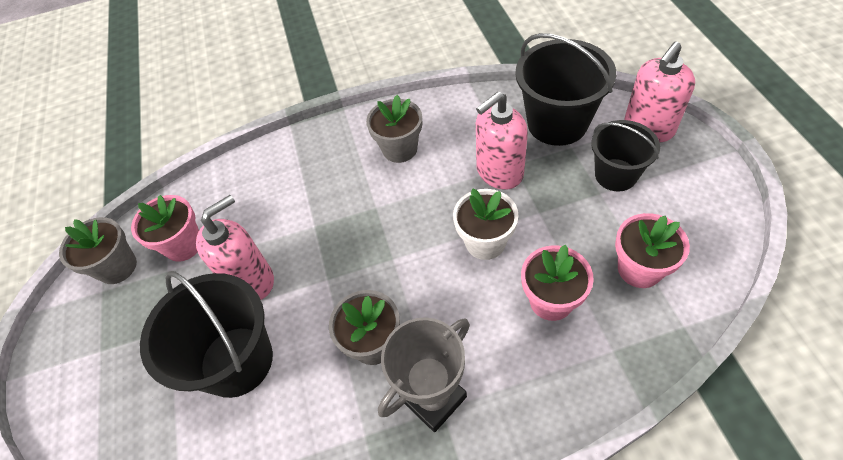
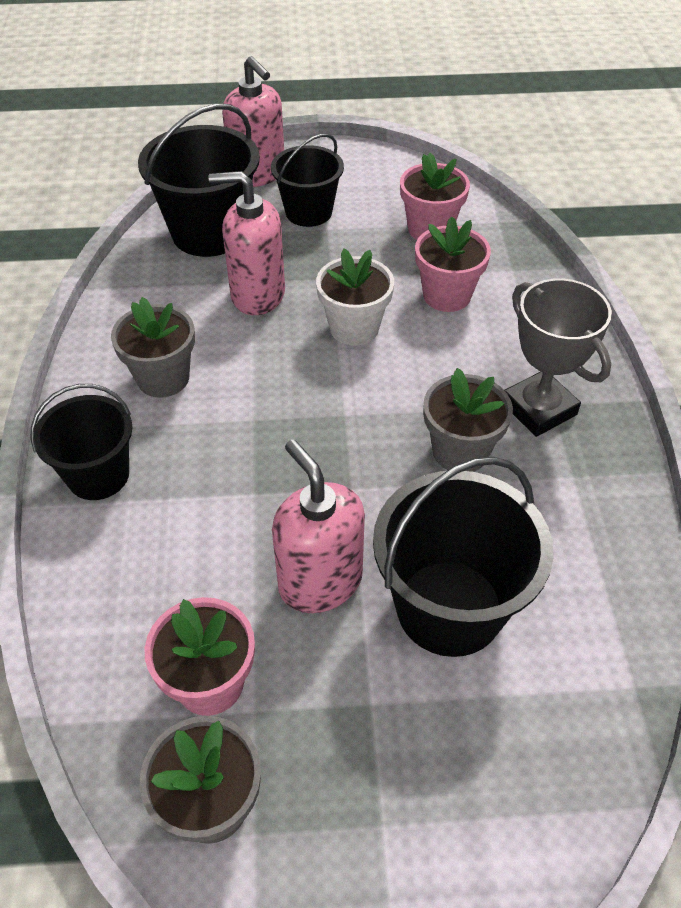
camera: 85 degrees left, 5 degrees down
(315, 147) = (98, 475): none -> black bucket
(499, 172) = (257, 295): pink soap dispenser -> pink soap dispenser turned 120 degrees clockwise

